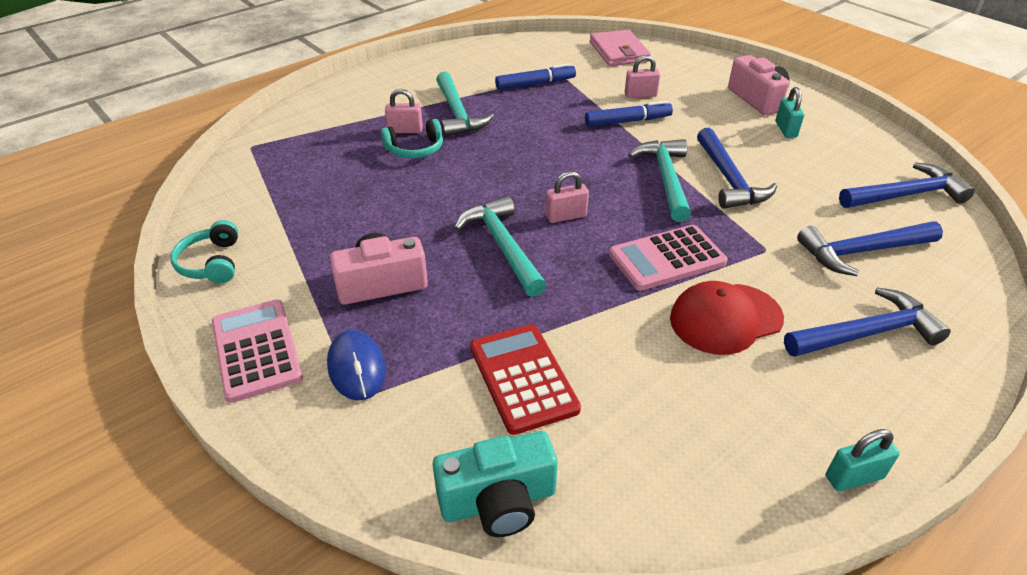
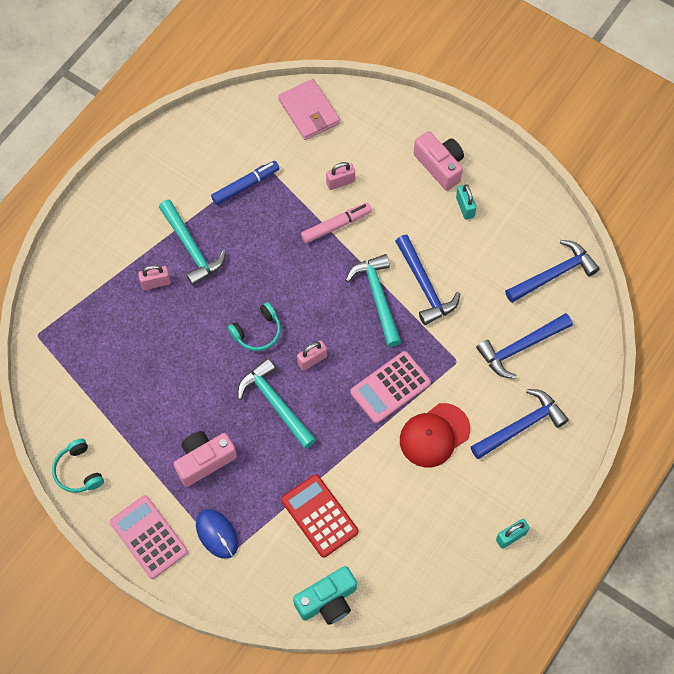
camera: 15 degrees left, 25 degrees up
(415, 149) = (173, 306): turquoise headphones -> turquoise headphones (257, 332)
(628, 121) = (336, 225): blue marker -> pink marker

